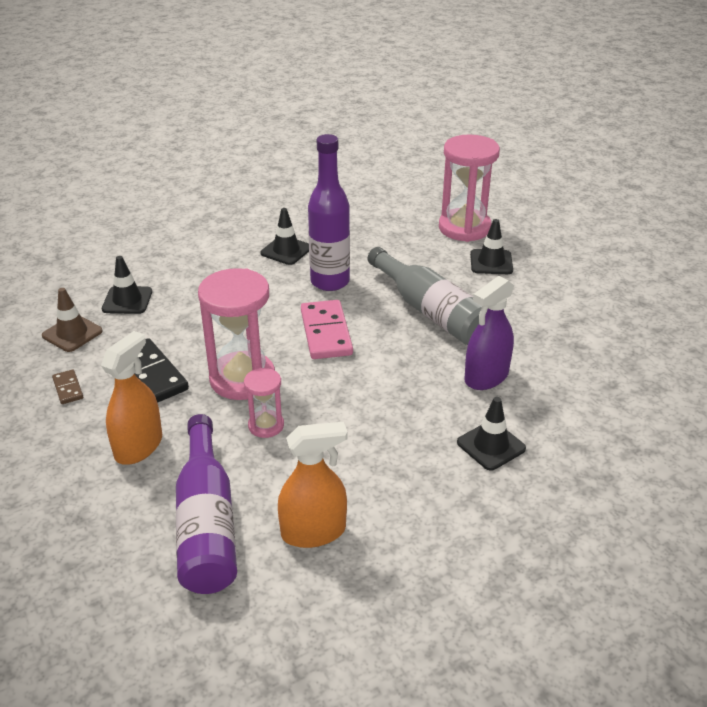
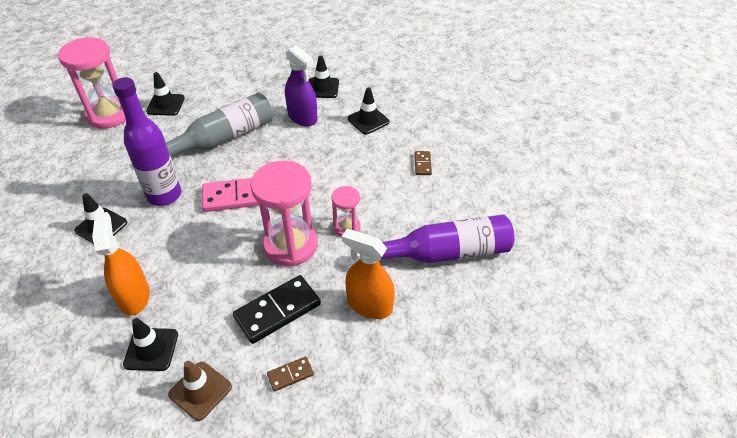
camera: 90 degrees left, 10 degrees up
(313, 532) = (446, 199): orange spray bottle -> orange spray bottle (134, 296)
(391, 507) = (422, 164): none -> brown domino
(563, 394) = (322, 88): none -> black traffic cone

